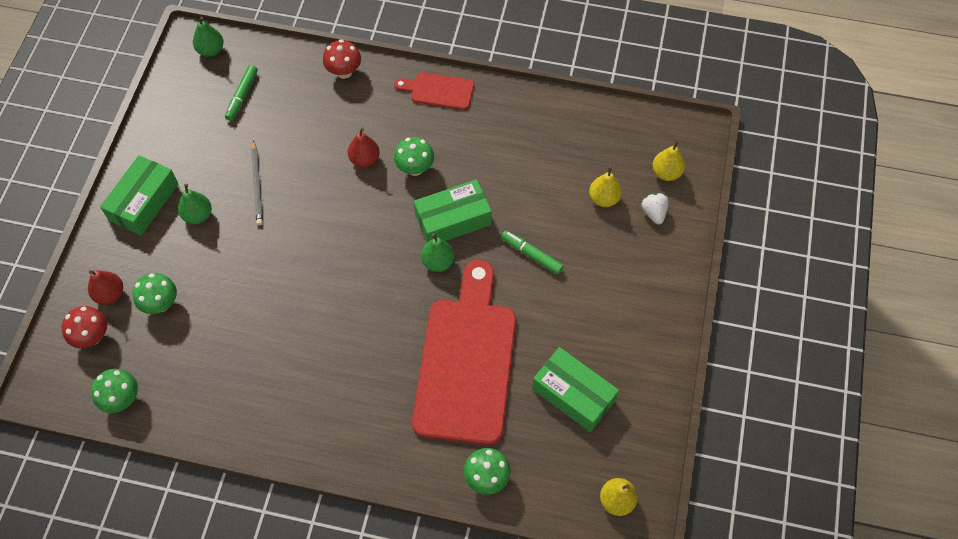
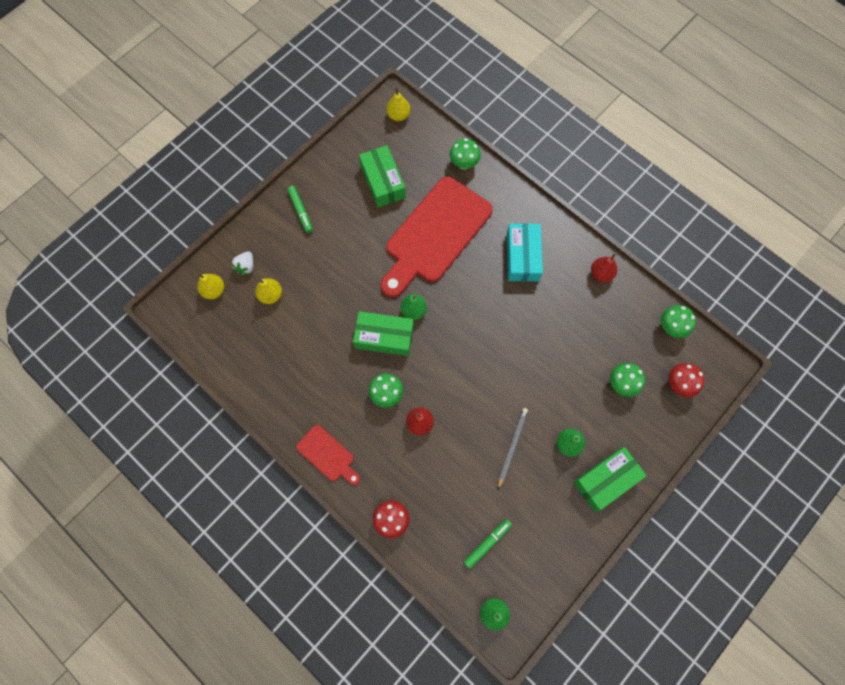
camera: 150 degrees left, 10 degrees up
(110, 294) = (656, 411): red pear -> red pear (601, 274)
(344, 390) = (522, 257): none -> turquoise box
(531, 254) = (347, 282): green marker -> green marker (301, 211)

